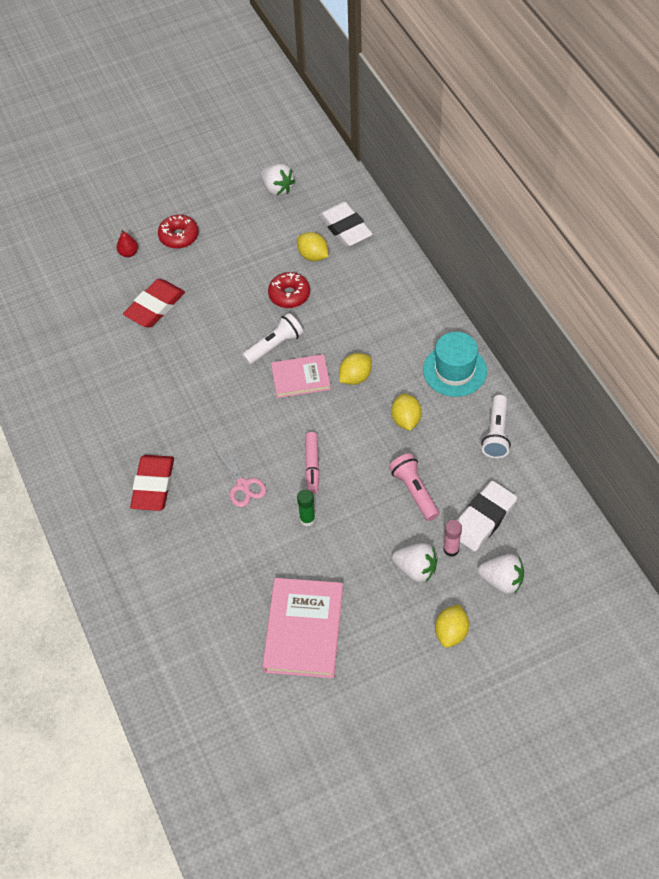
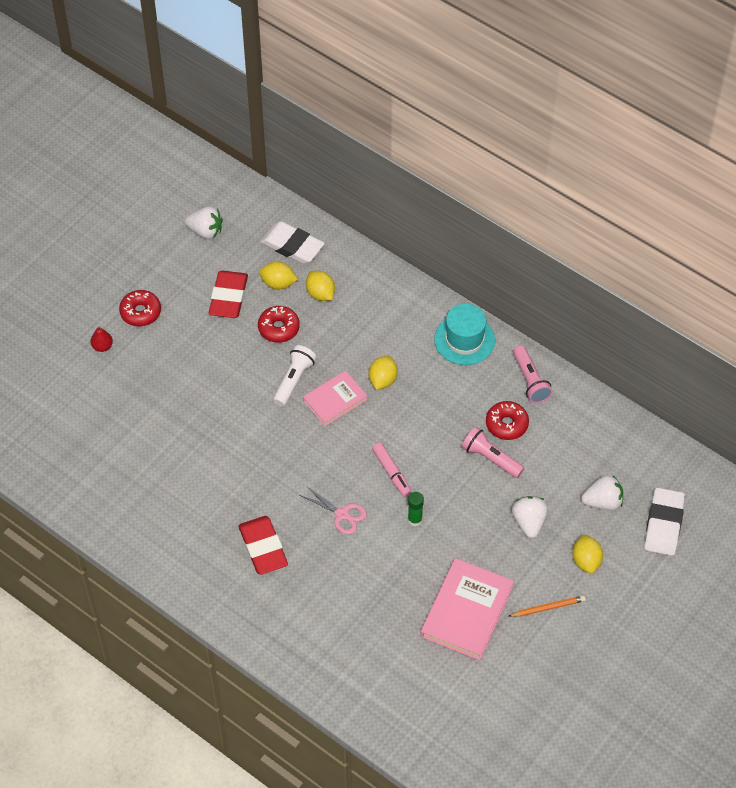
camera: 30 degrees left, 0 degrees up
(155, 307) = (161, 387): red eraser -> red eraser (228, 297)
(304, 630) = (467, 611): pink book -> pink book turned 45 degrees clockwise
(385, 662) = (548, 607): none -> orange pencil
(406, 420) = (448, 400): yellow lemon -> yellow lemon (320, 294)
(416, 569) = (529, 522): white strawberry -> white strawberry turned 90 degrees counterclockwise
(449, 465) = (506, 424): none -> red donut
(451, 549) = (548, 494): pink glue stick -> none
(483, 519) = (559, 457): white eraser -> white eraser (663, 524)
(496, 433) = (530, 381): white flashlight -> pink flashlight

